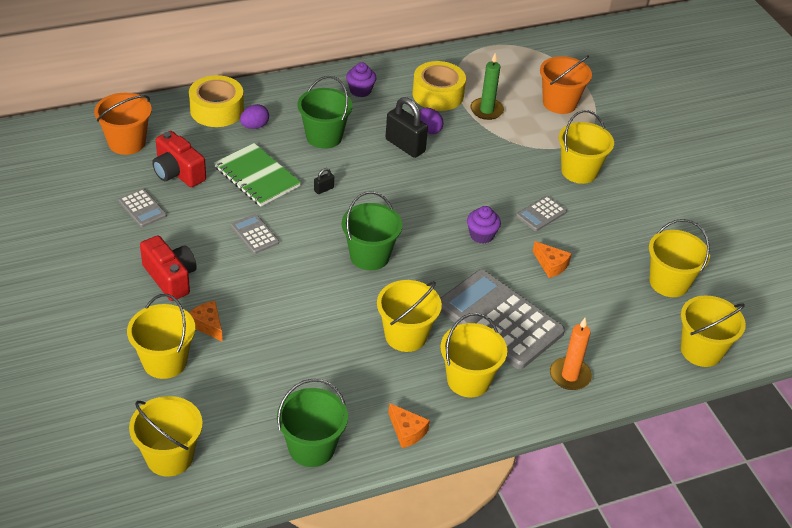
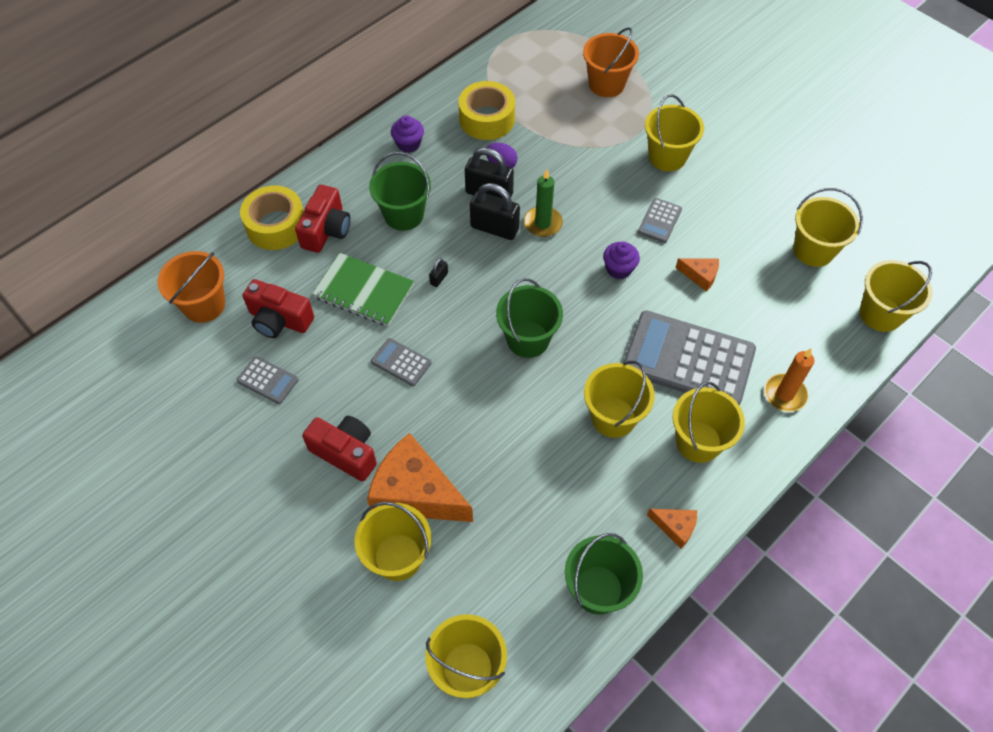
camera: 20 degrees left, 15 degrees up
(207, 325) = (416, 492): orange cheese -> orange cheese, size x2.18
(254, 126) = (326, 230): purple egg -> red camera
(393, 171) = (494, 228): none -> black padlock
(486, 110) = (543, 120): green candle -> green candle (543, 223)

